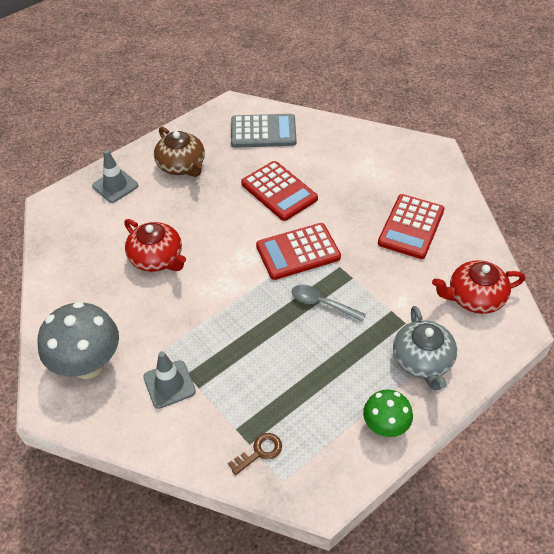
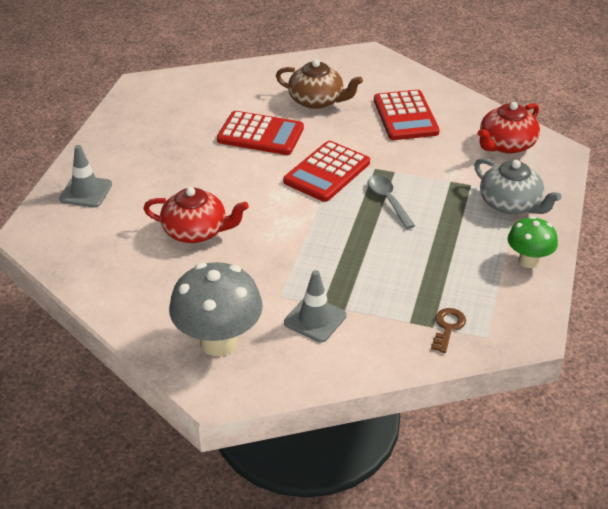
camera: 35 degrees left, 10 degrees down
(182, 165) = (140, 149): brown teapot -> brown teapot (317, 101)
(263, 132) = (195, 94): grey calculator -> none
(322, 303) = (388, 200): grey spoon -> grey spoon turned 75 degrees clockwise

